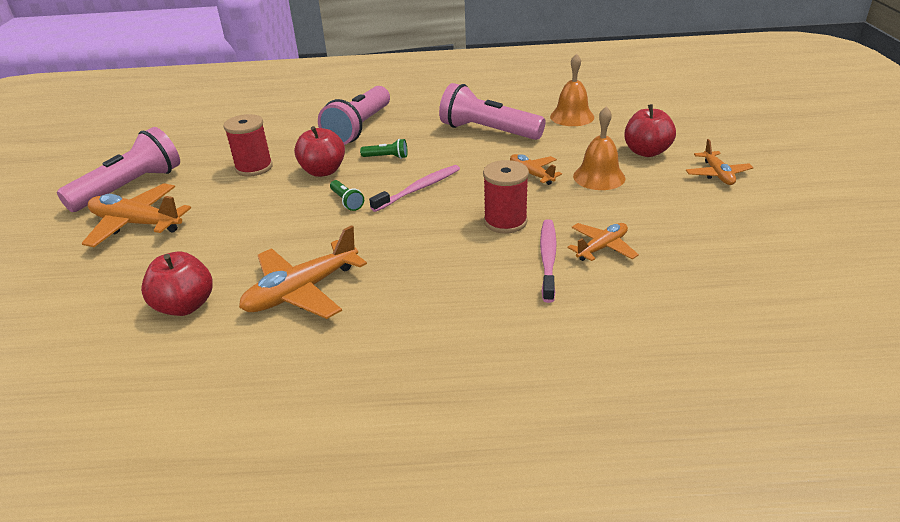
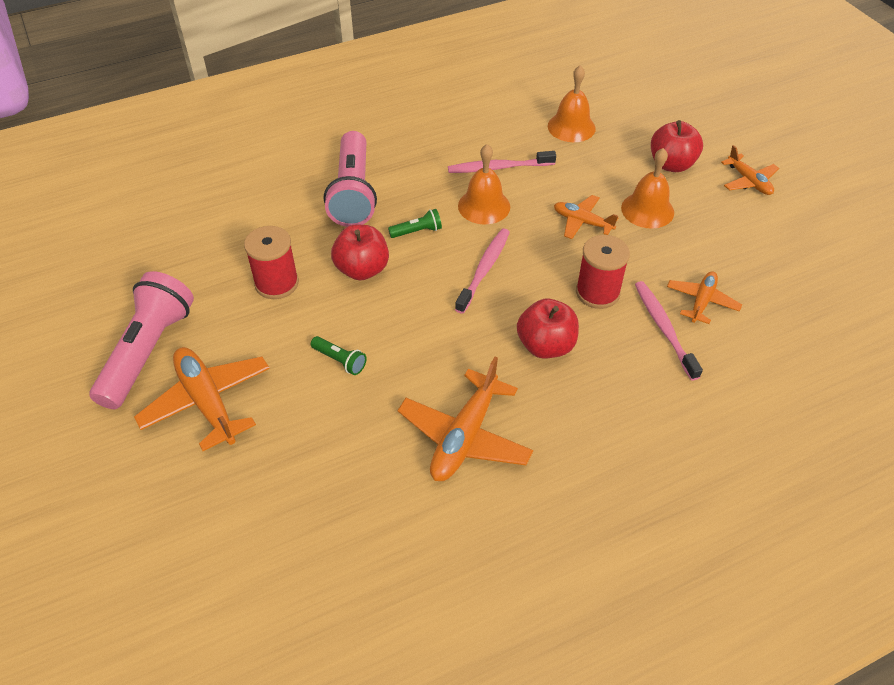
camera: 25 degrees left, 15 degrees up
(137, 224) = (207, 402): orange plane -> orange plane turned 60 degrees clockwise
(185, 306) = (360, 491): red apple -> red apple (545, 345)
(347, 201) = (421, 307): green flashlight -> green flashlight (340, 360)
(454, 151) = (484, 206): none -> orange bell
(488, 131) = (499, 168): pink flashlight -> pink toothbrush

